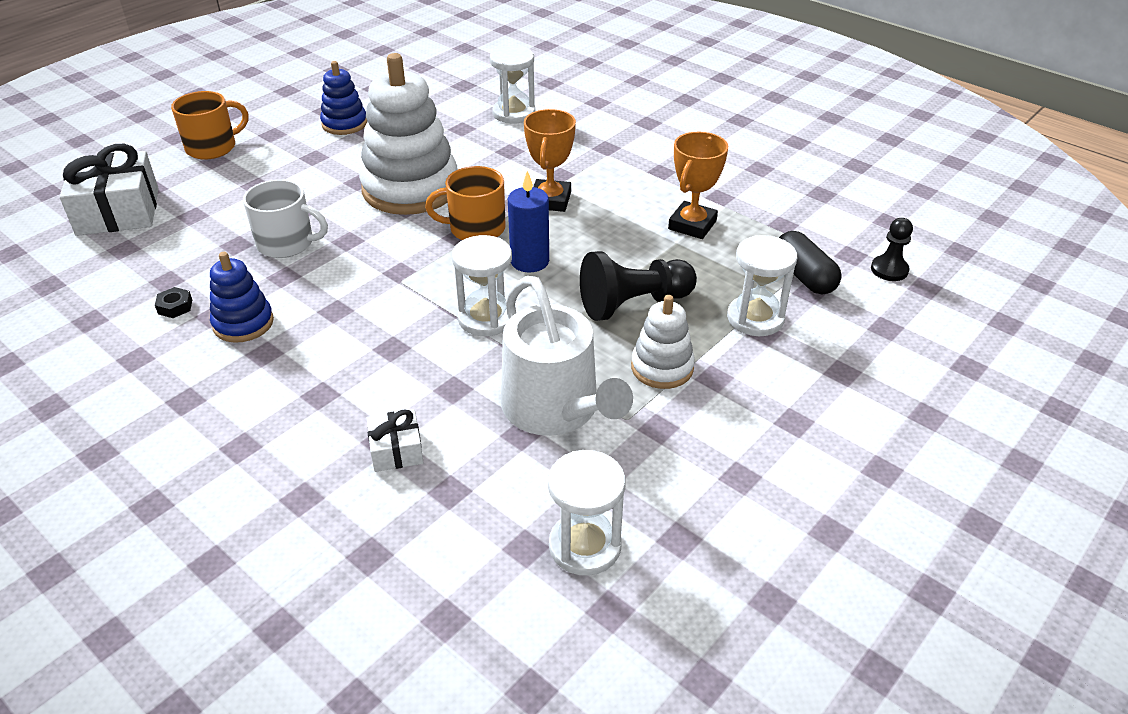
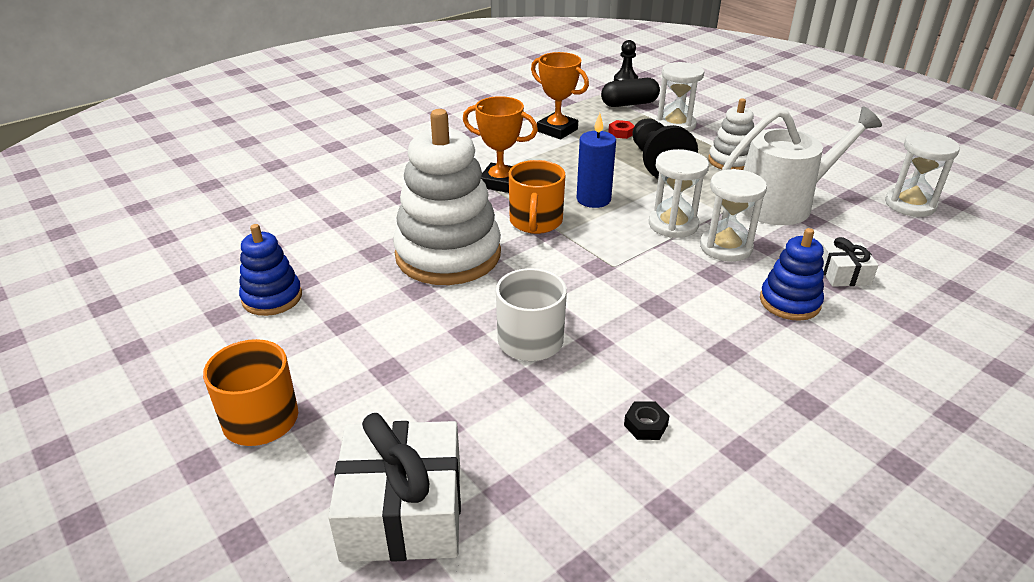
camera: 80 degrees left, 5 degrees down
(243, 323) = (678, 367): blue stacking toy -> blue stacking toy (789, 302)
(514, 113) = (326, 188): white hourglass -> white hourglass (725, 247)
(707, 273) = (621, 133): none -> red nut

